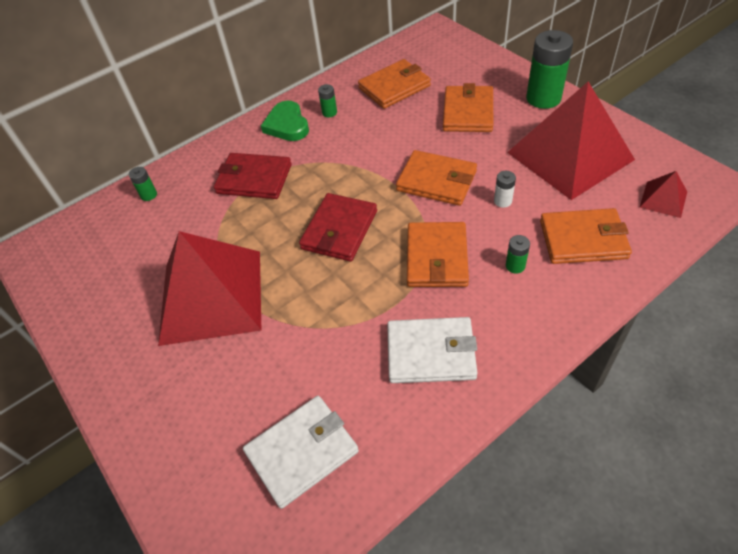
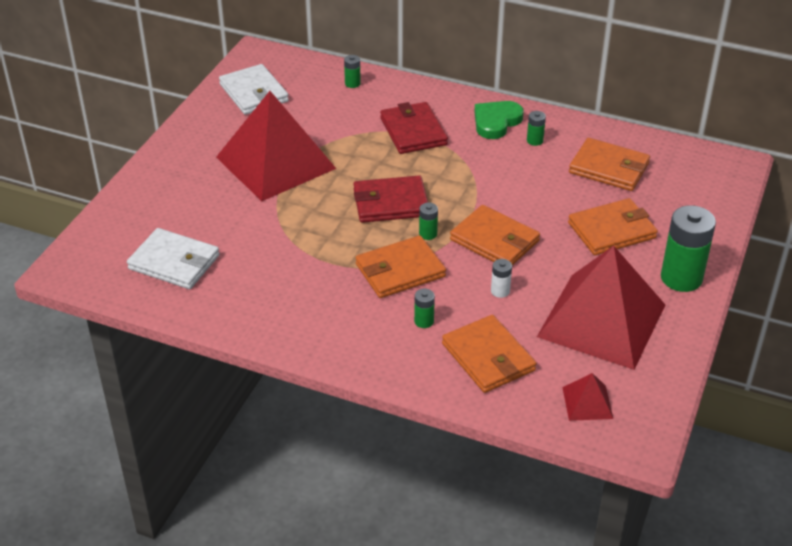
camera: 55 degrees right, 10 degrees down
(399, 220) = (428, 234): none -> green battery
(431, 353) = (298, 299): white wallet -> white wallet (254, 93)
(436, 181) = (494, 240): orange wallet -> orange wallet turned 45 degrees counterclockwise

